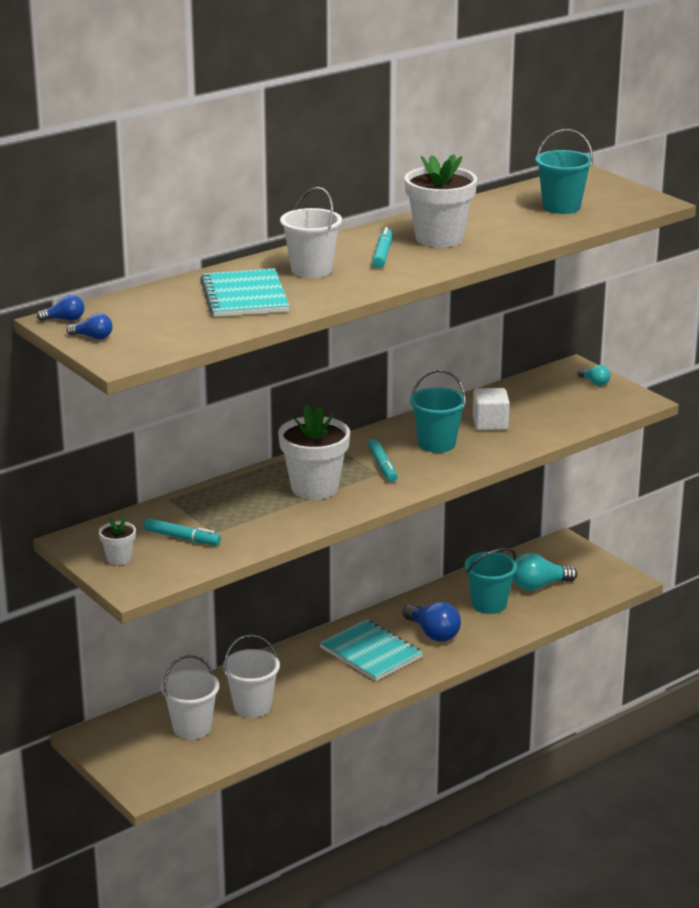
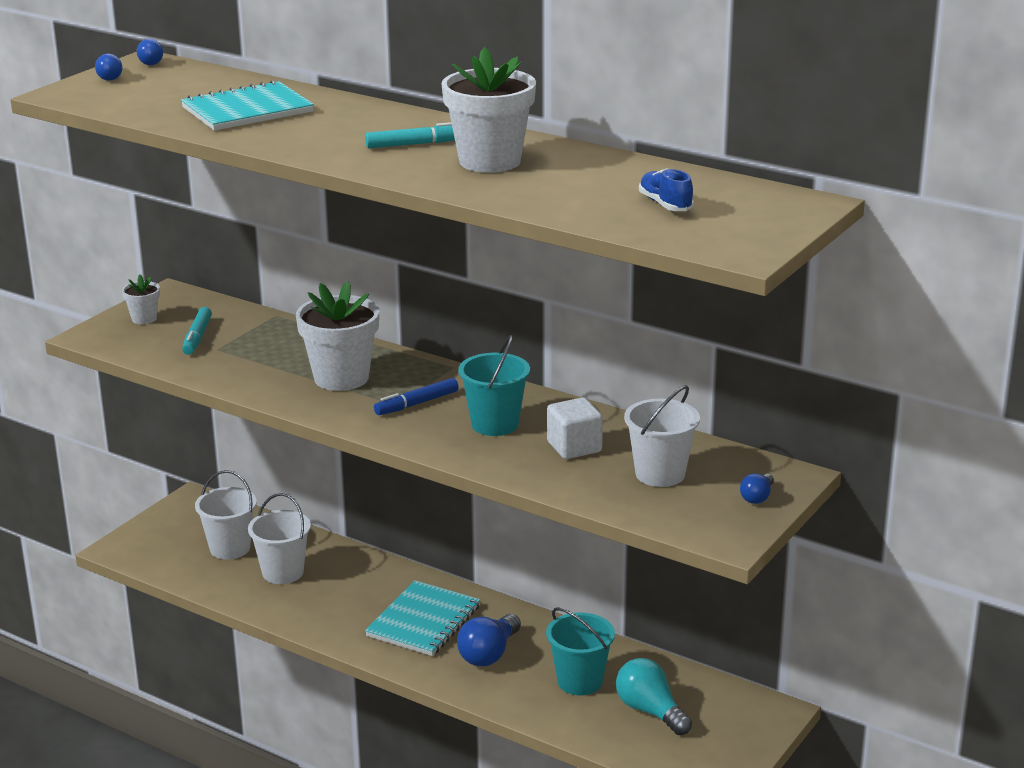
camera: 70 degrees right, 0 degrees up
(311, 270) = (342, 123): white bucket -> white bucket (660, 474)
(382, 466) = (417, 404): turquoise marker -> blue marker
(561, 207) = (665, 204): turquoise bucket -> blue shoe
(594, 382) = (757, 497): turquoise light bulb -> blue light bulb

